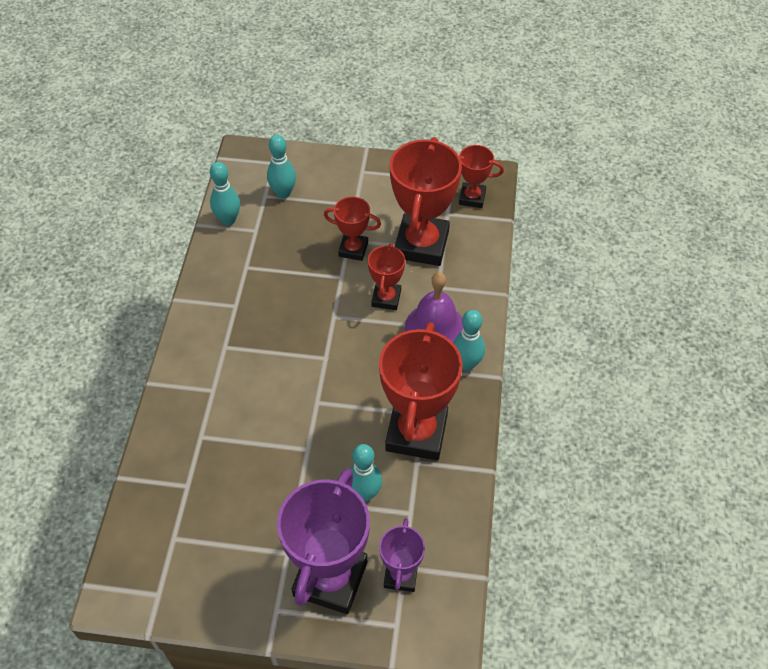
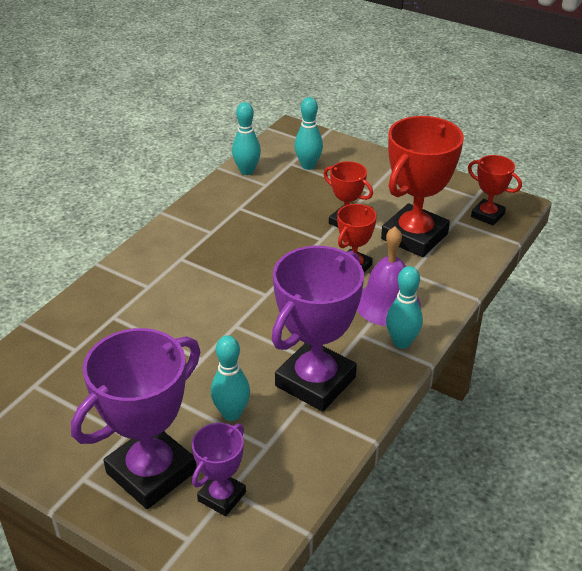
camera: 25 degrees right, 15 degrees down
(416, 432) = (315, 381): red trophy -> purple trophy

